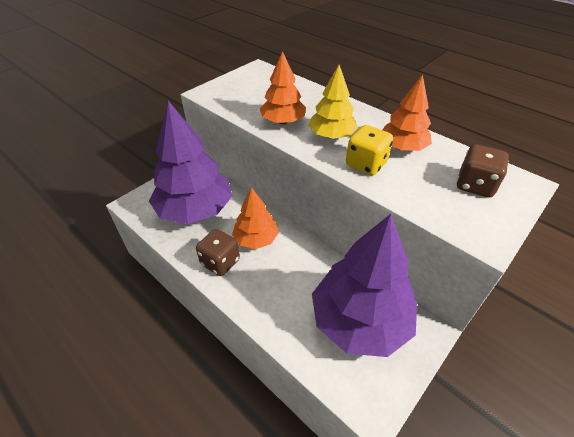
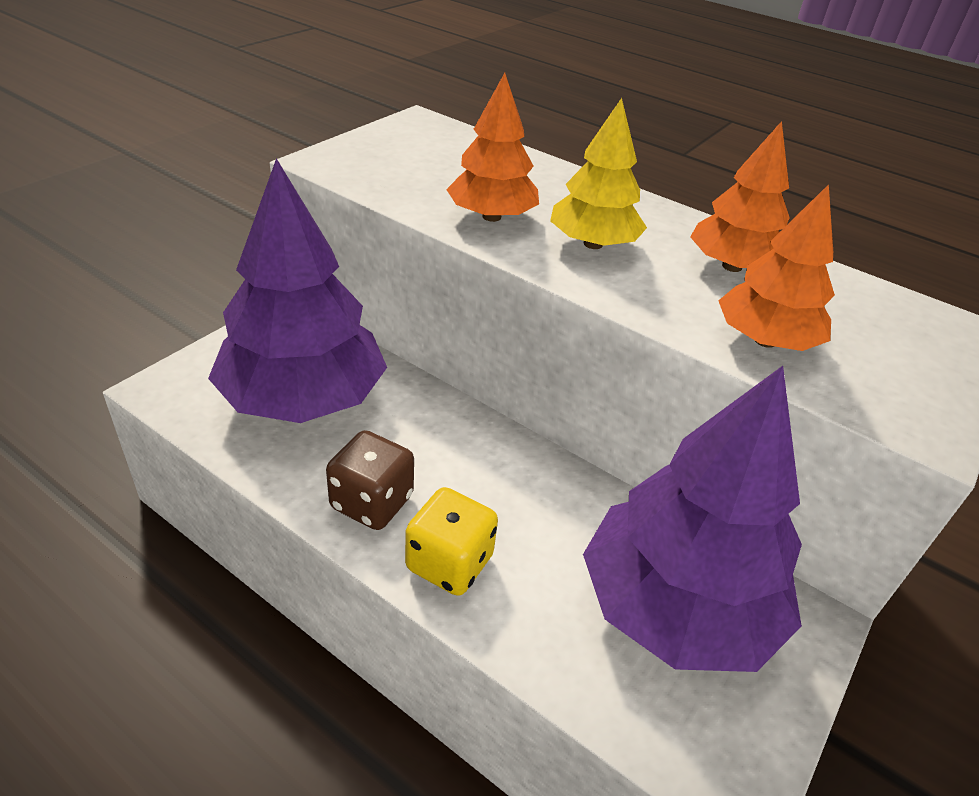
camera: 10 degrees left, 5 degrees down
(256, 239) = (440, 454): orange tree -> orange tree (765, 340)
(366, 164) = (671, 295): yellow dice -> yellow dice (449, 563)
(475, 185) = (880, 333): brown dice -> none

